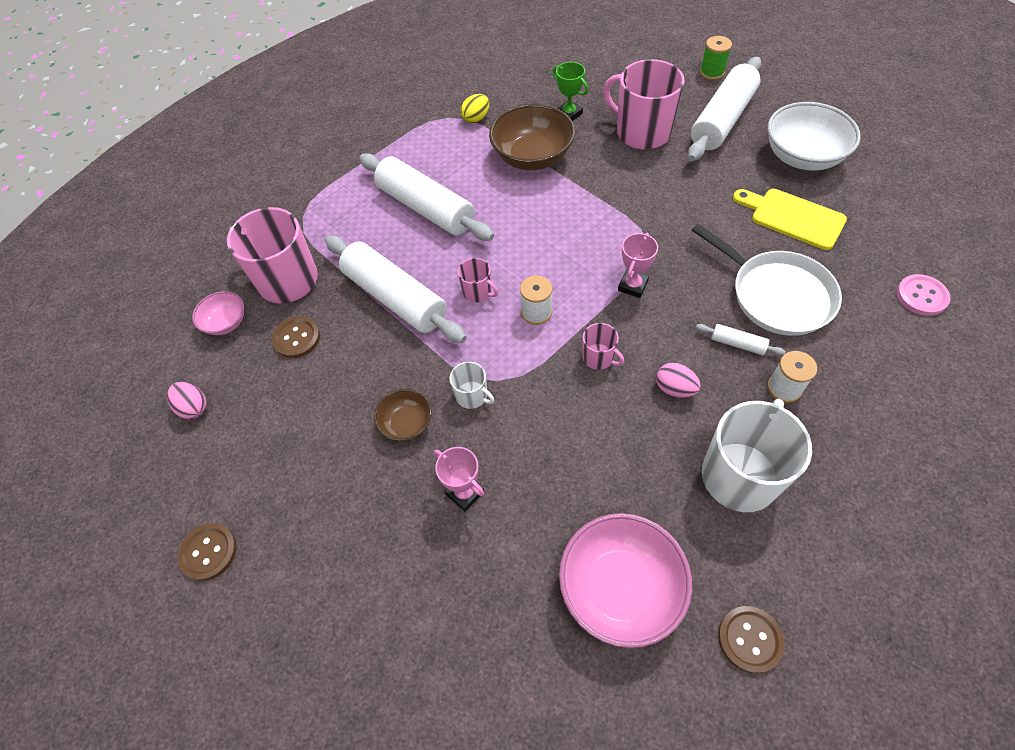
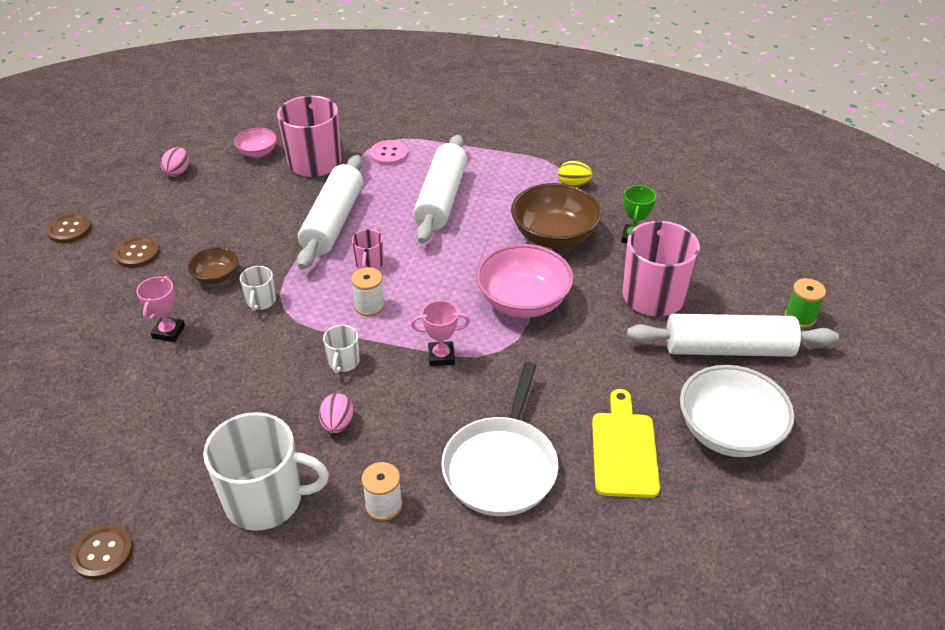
camera: 55 degrees right, 15 degrees down
(297, 338) = (263, 190): brown button -> brown button (137, 253)
(599, 357) = (343, 362): pink mug -> white mug
(620, 588) = (120, 453): pink bowl -> pink bowl (523, 301)
(737, 344) = (418, 454): white rolling pin -> none
(921, 296) = (587, 596): pink button -> pink button (389, 154)

